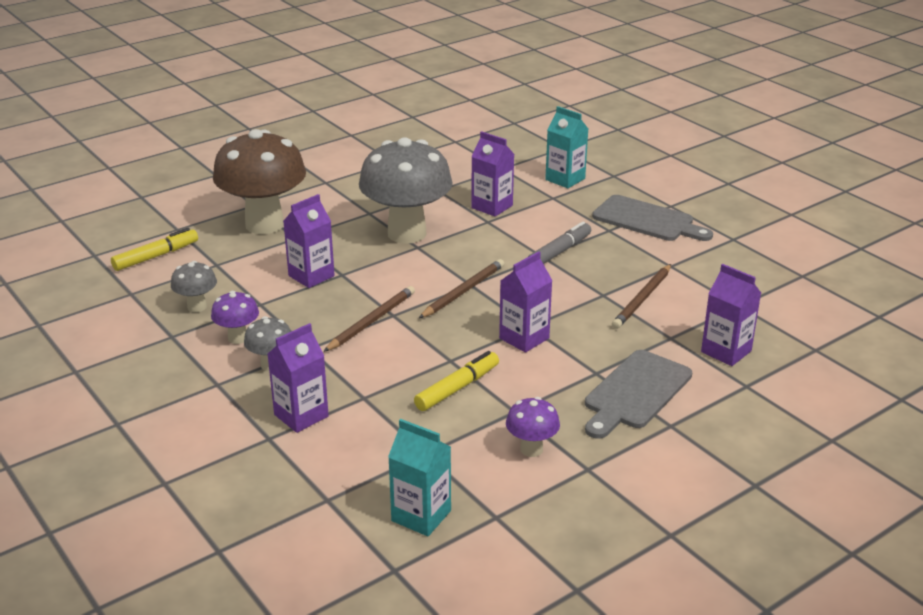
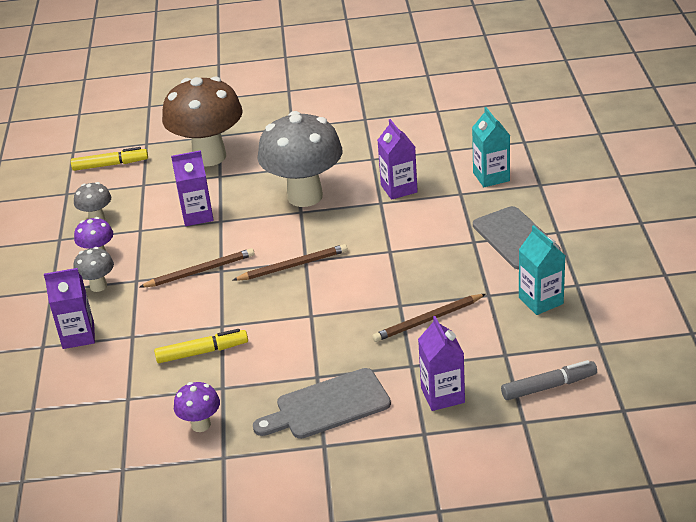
camera: 35 degrees right, 5 degrees up
(421, 516) = (76, 447): turquoise carton -> turquoise carton (541, 301)
(524, 338) = (294, 325): purple carton -> none
(559, 252) = (408, 251): grey marker -> grey marker (549, 386)

